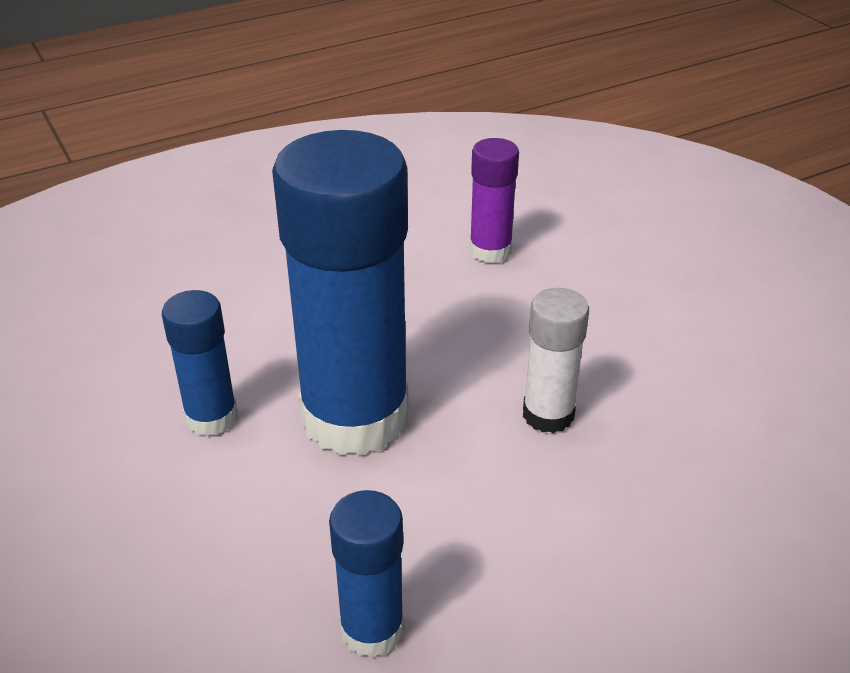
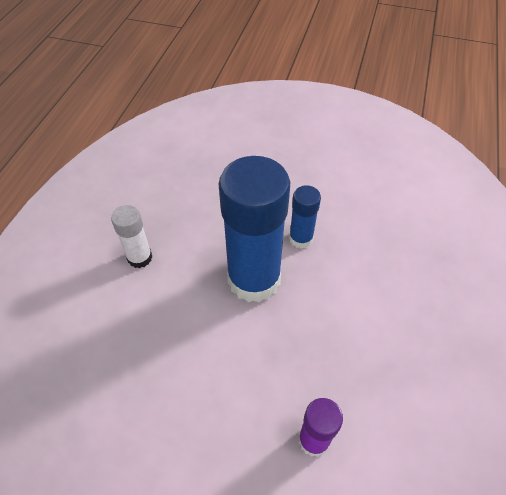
camera: 135 degrees right, 15 degrees up
(372, 629) = (166, 219): blue glue stick -> none
(548, 414) = (181, 343): white glue stick -> white glue stick (140, 258)

